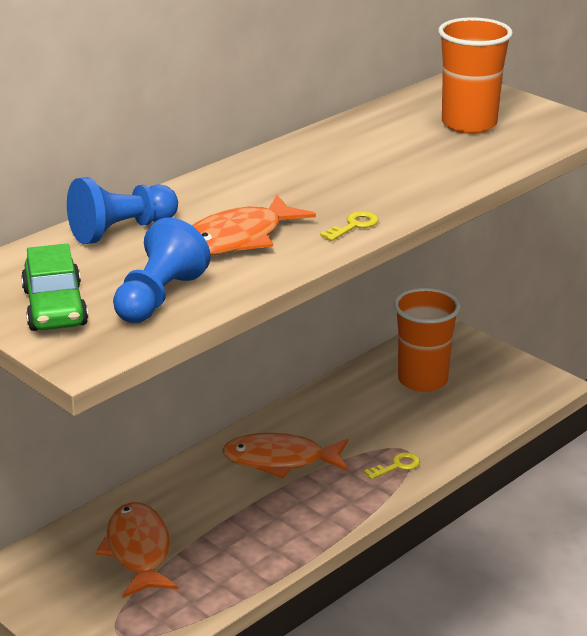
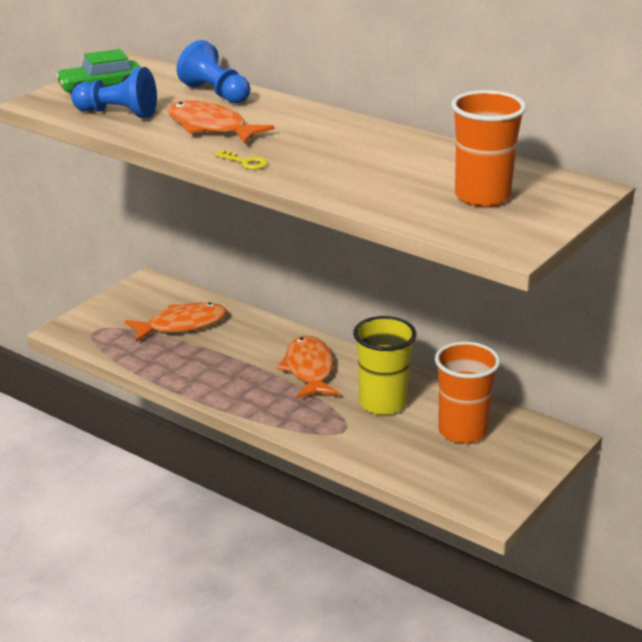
camera: 80 degrees right, 0 degrees up
(362, 420) = (382, 403): none -> yellow cup
(397, 466) = (318, 426): yellow key -> none

